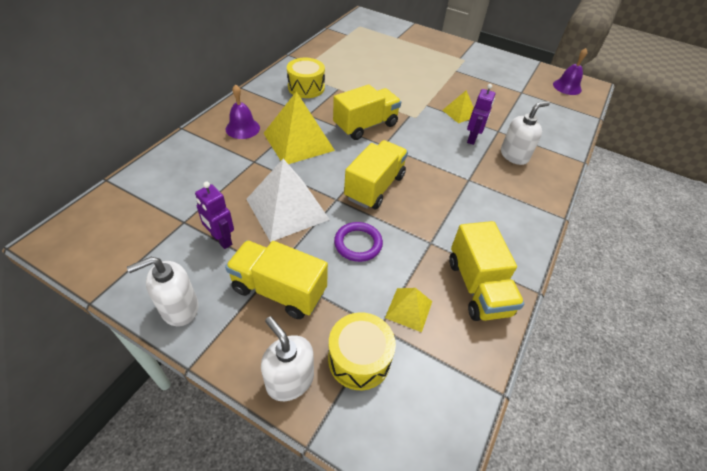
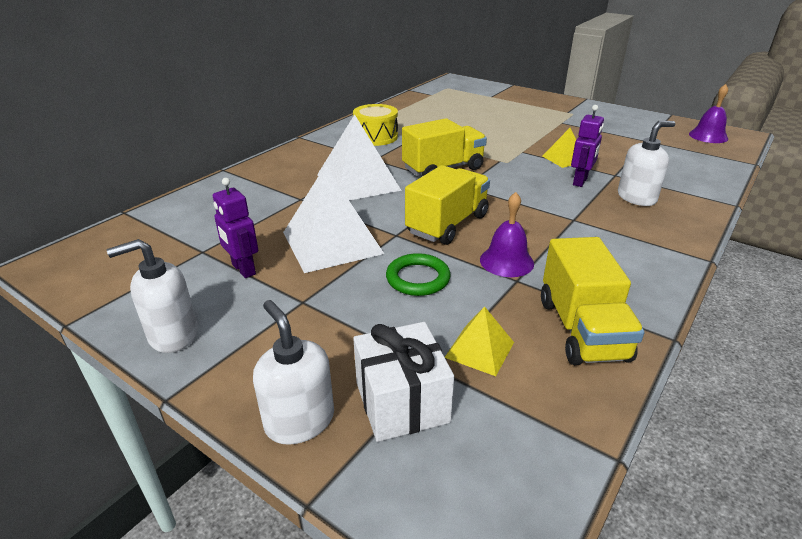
camera: 10 degrees right, 15 degrees down
(242, 128) = (293, 170): purple bell -> purple bell (506, 261)
(279, 290) = (305, 322): yellow truck -> none
(298, 141) = (358, 182): yellow pyramid -> white pyramid
(358, 244) = (418, 278): purple ring -> green ring
(359, 359) = (402, 402): yellow drum -> white gift

